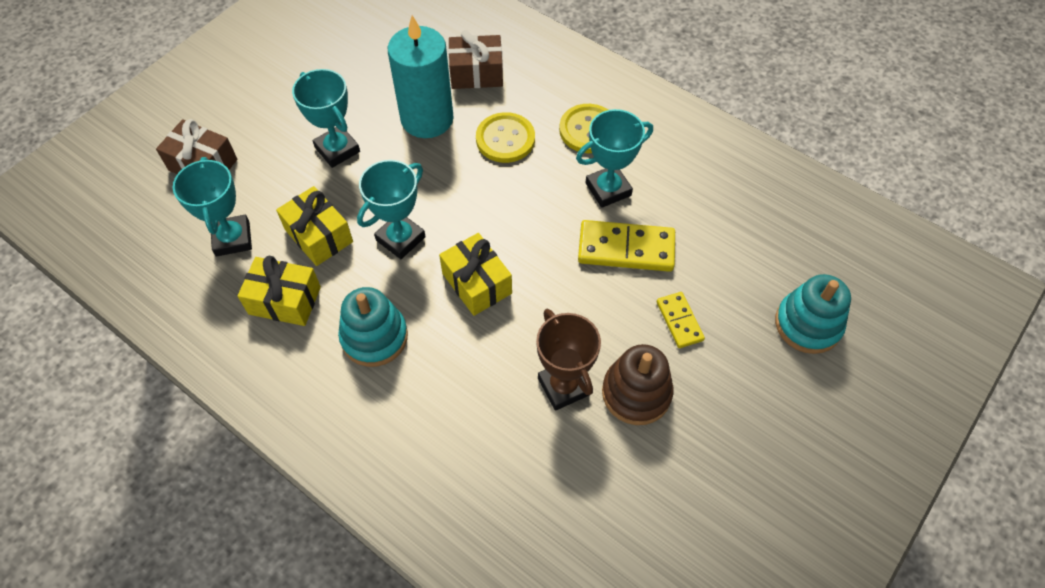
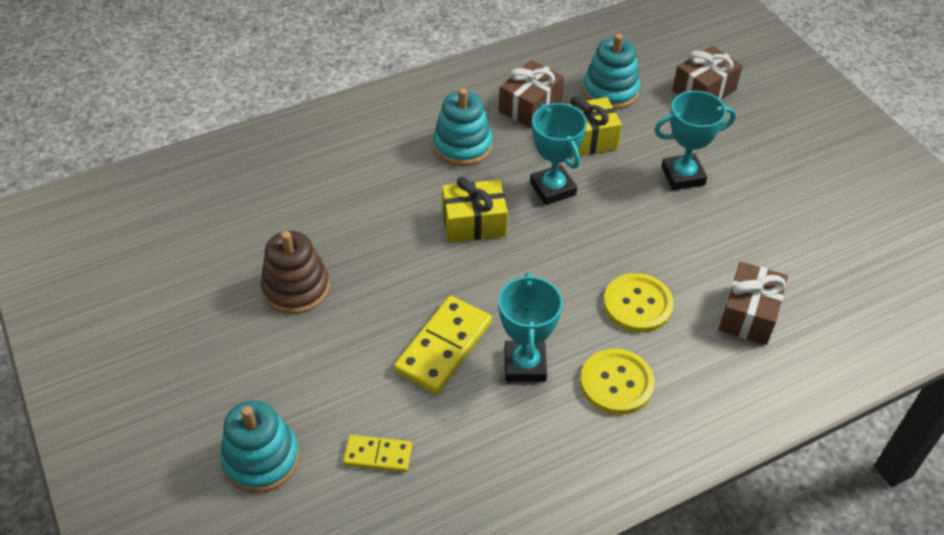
camera: 115 degrees right, 10 degrees down
(232, 238) = (610, 91): turquoise trophy -> turquoise stacking toy
(284, 300) = (530, 106): yellow gift -> brown gift
(427, 119) = (695, 251): turquoise candle -> none
(563, 386) = (337, 243): brown trophy -> none
(679, 321) = (339, 352): yellow domino -> yellow domino (378, 455)

